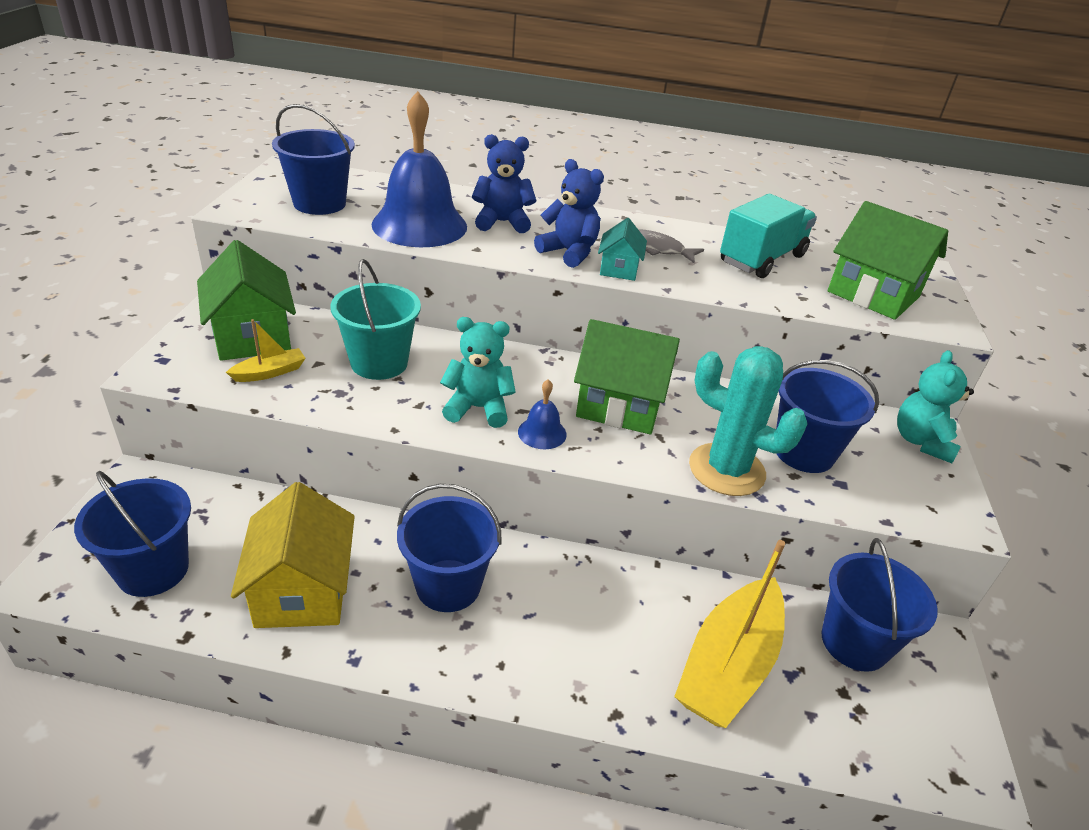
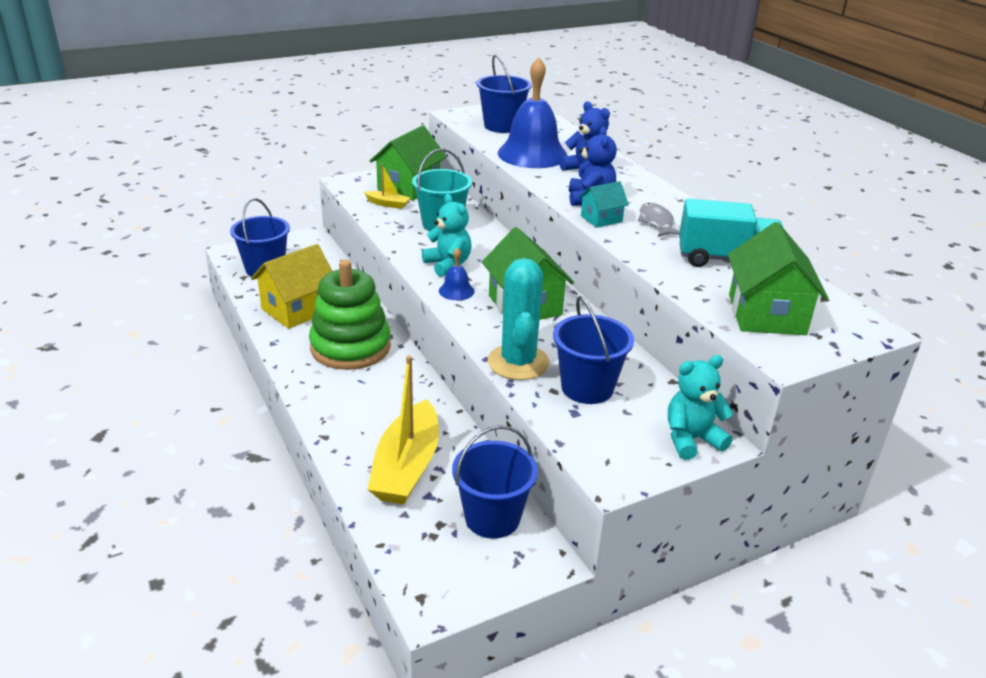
camera: 55 degrees right, 5 degrees down
(448, 585) = (350, 347): blue bucket -> green stacking toy
(728, 665) = (407, 467): yellow boat -> yellow boat turned 75 degrees counterclockwise

